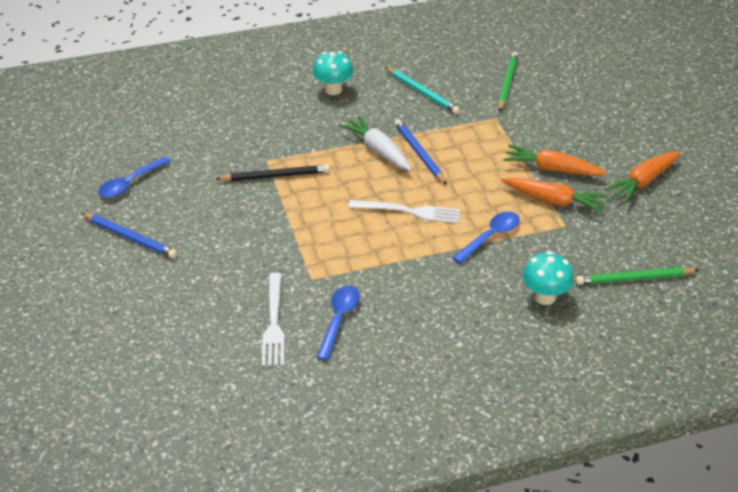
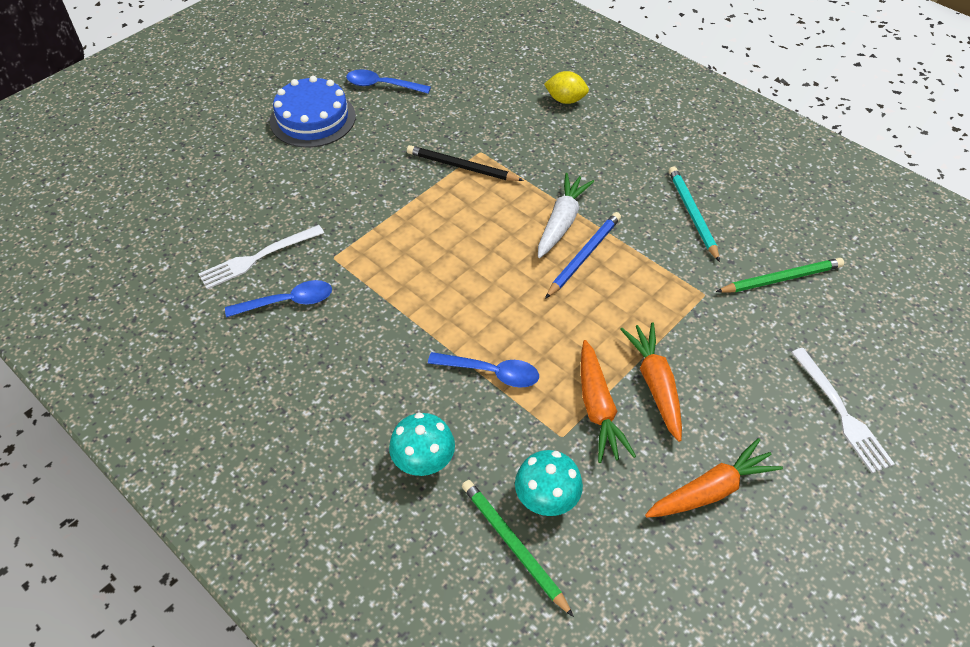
camera: 60 degrees right, 10 degrees up
(130, 237) = (313, 119): blue pencil -> blue cake
(253, 98) = (565, 100): none -> yellow lemon
(275, 176) = (462, 167): black pencil -> black pencil turned 150 degrees clockwise
(333, 89) = (631, 147): turquoise mushroom -> turquoise mushroom (546, 500)
(409, 211) = (483, 287): white fork -> white fork (841, 413)
(422, 92) = (692, 214): turquoise pencil -> turquoise pencil turned 150 degrees clockwise
(643, 181) = (710, 490): orange carrot -> orange carrot turned 135 degrees clockwise

